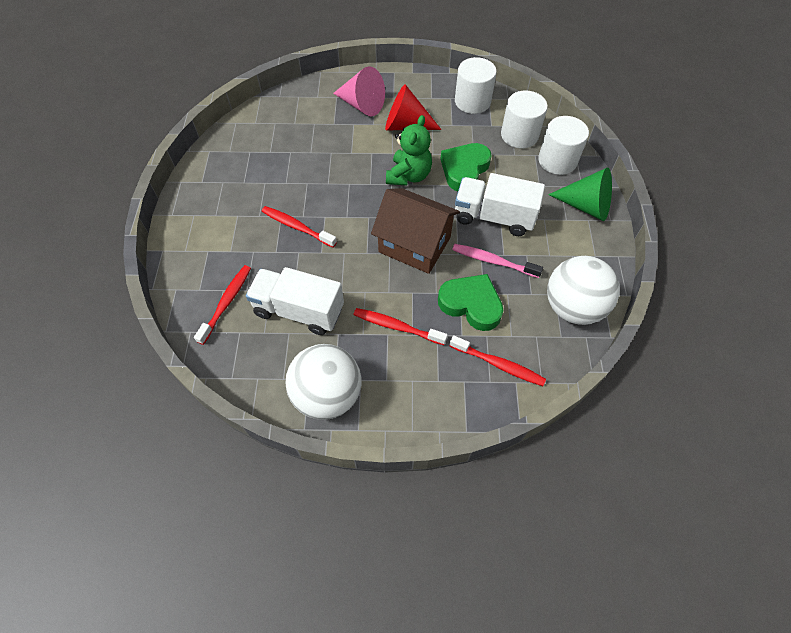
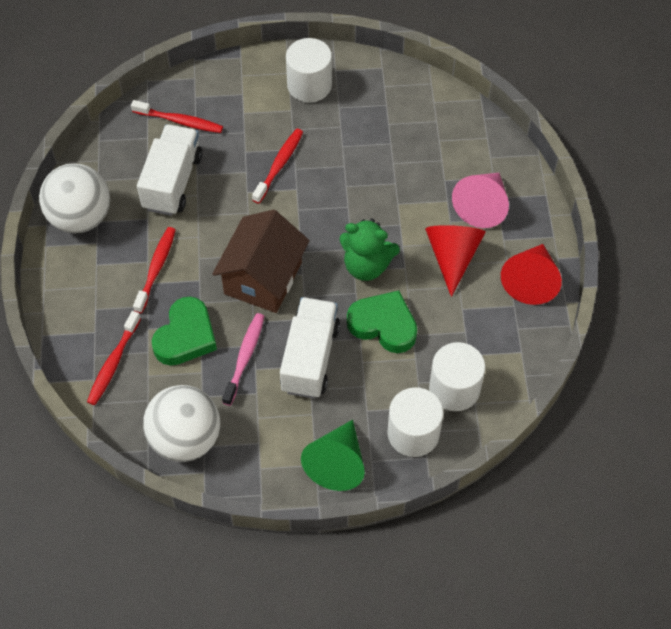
camera: 85 degrees right, 0 degrees up
(430, 87) = (531, 281): none -> red cone
(472, 101) = (511, 331): white cylinder -> white cylinder (309, 85)

